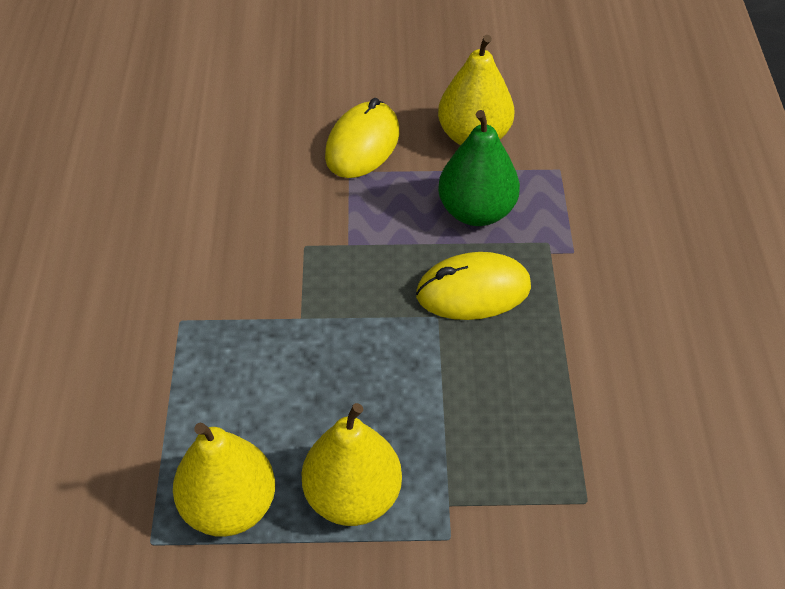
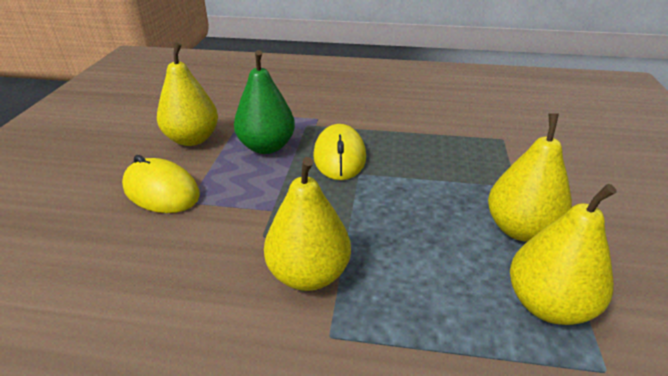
camera: 80 degrees left, 15 degrees down
(252, 293) = (308, 274): none -> yellow pear

